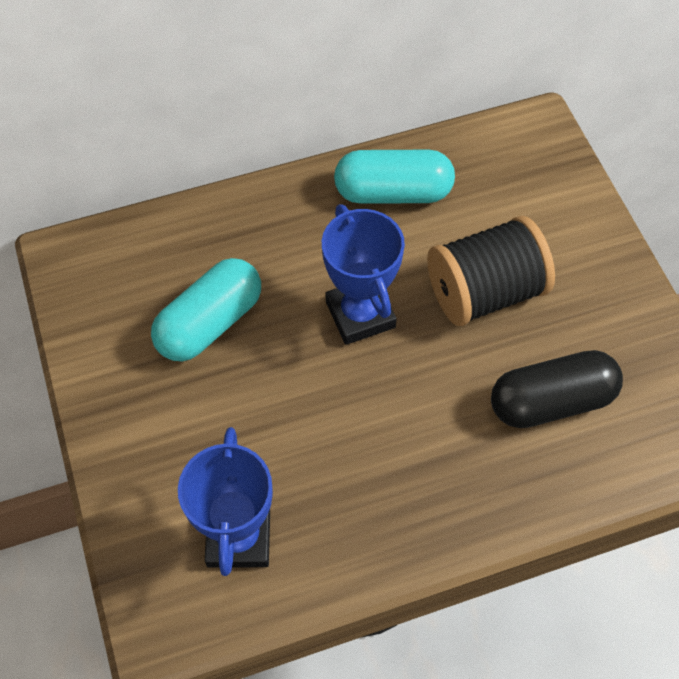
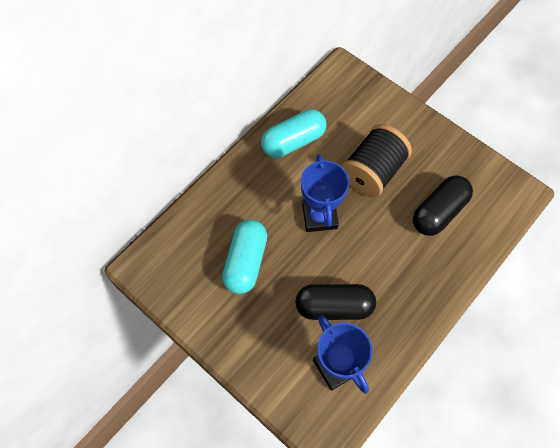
camera: 30 degrees left, 5 degrees up
(294, 451) = (334, 306): none -> black capsule
(360, 314) = (319, 216): blue trophy -> blue trophy turned 45 degrees clockwise

